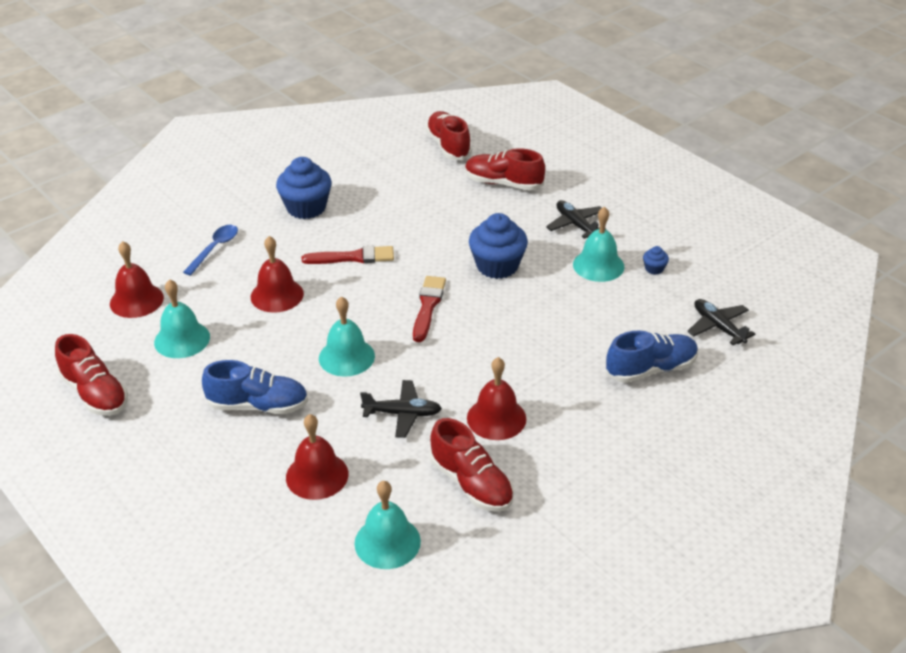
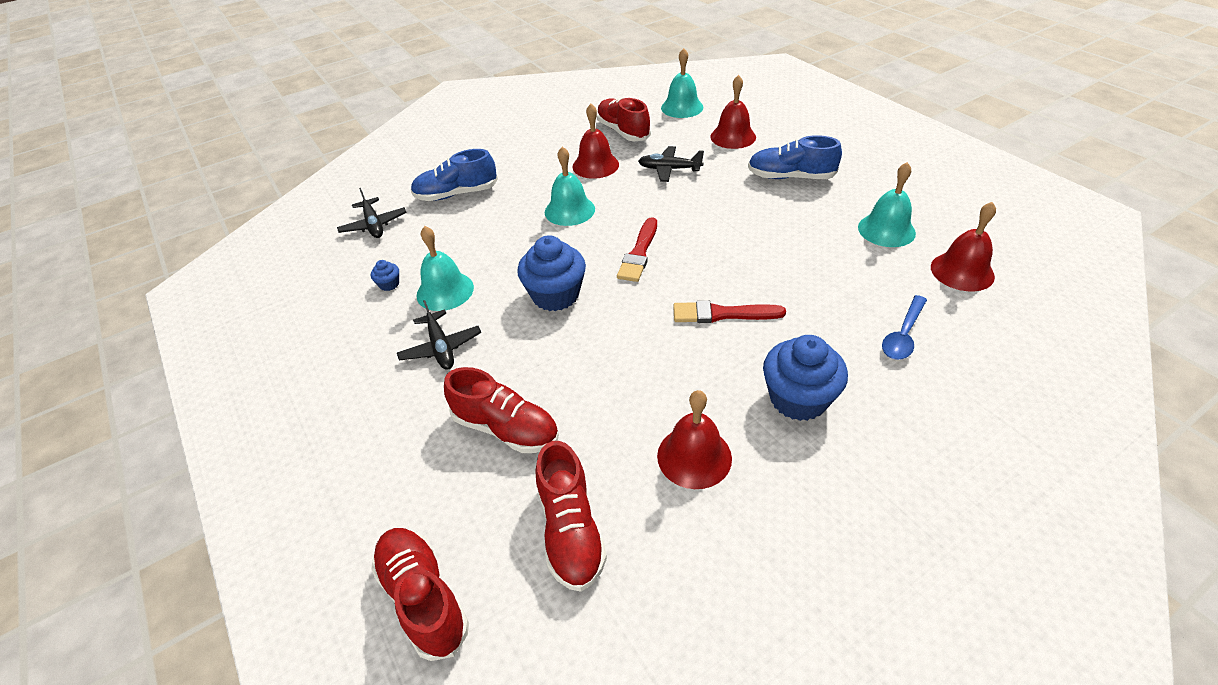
camera: 170 degrees left, 5 degrees up
(95, 393) = (942, 188): red shoe -> red shoe (424, 598)
(277, 295) = (803, 271): red bell -> red bell (694, 456)
(346, 357) = (719, 210): turquoise bell -> turquoise bell (569, 210)

